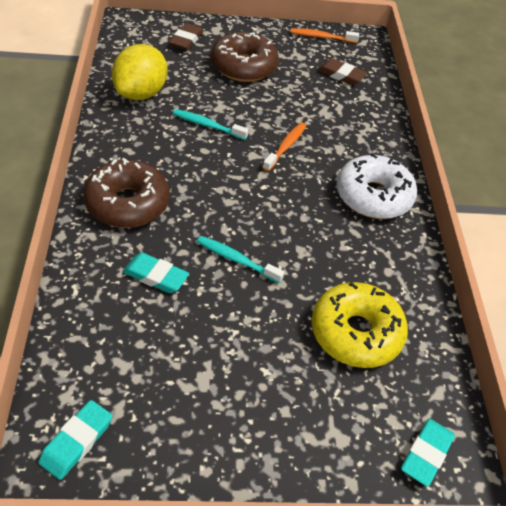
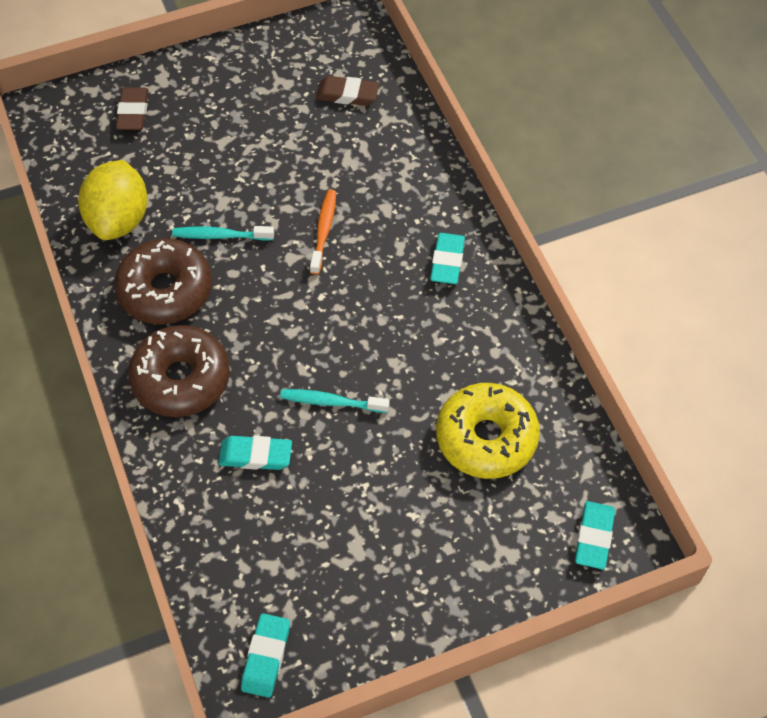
camera: 15 degrees left, 10 degrees up
(244, 66) = (224, 127): brown donut -> brown donut (165, 290)
(321, 37) = (300, 39): orange toothbrush -> none
(373, 196) = (447, 261): white donut -> turquoise eraser

